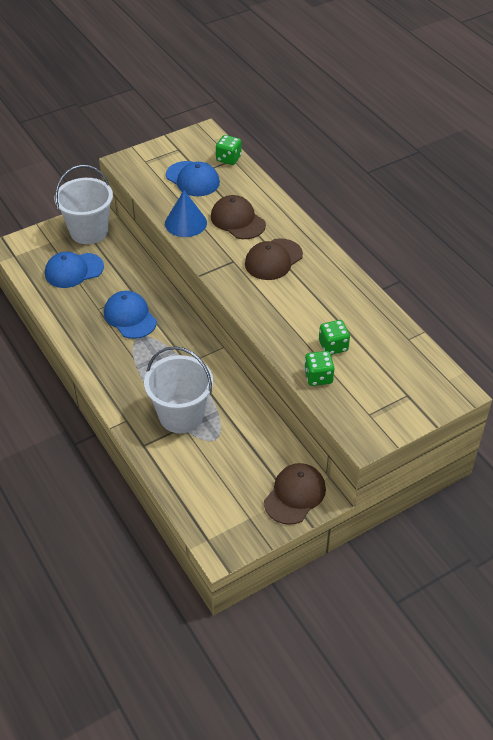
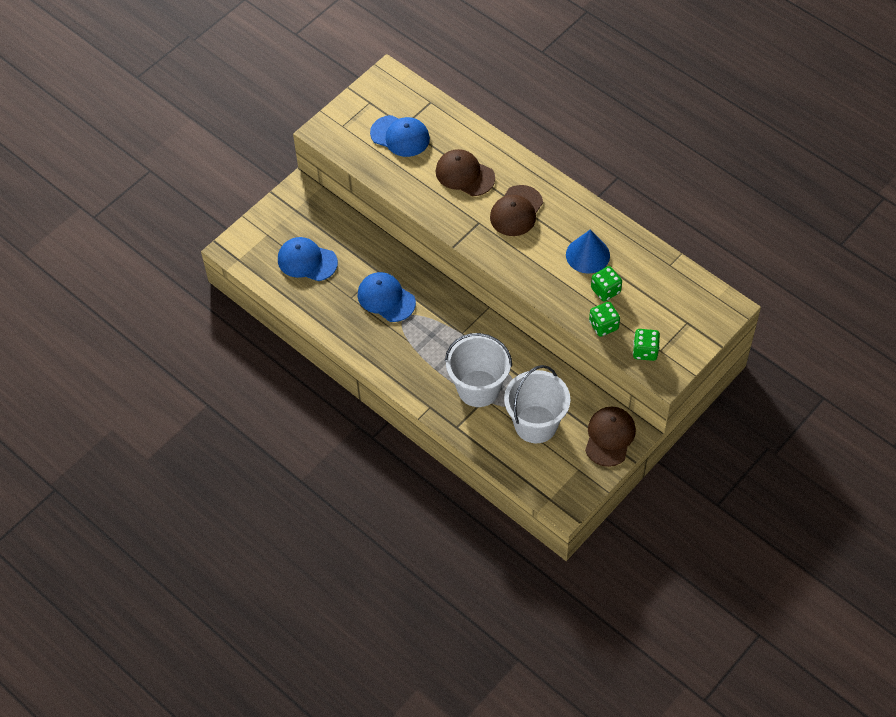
camera: 15 degrees left, 10 degrees up
(74, 270) = (307, 261): blue cap -> blue cap turned 60 degrees clockwise
(89, 231) = (301, 211): white bucket -> white bucket (535, 424)
(185, 223) = (415, 190): blue cone -> blue cone (587, 255)
(228, 159) = (426, 102): green dice -> green dice (645, 351)

